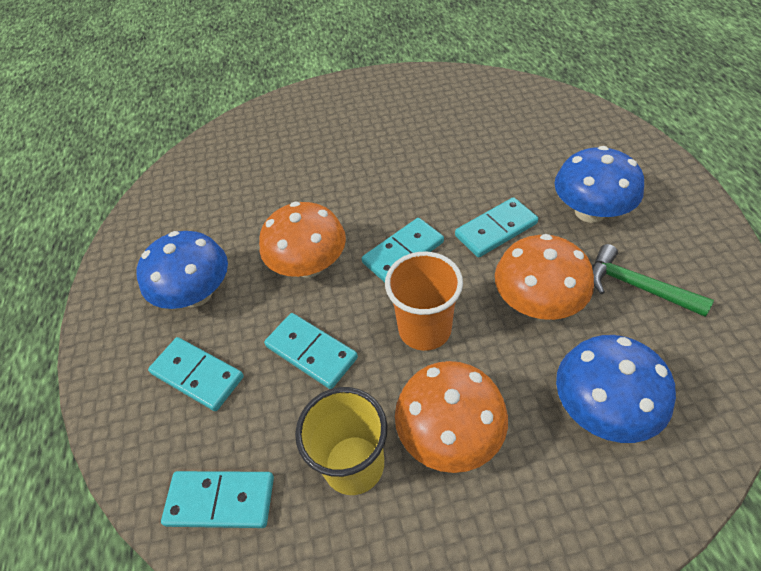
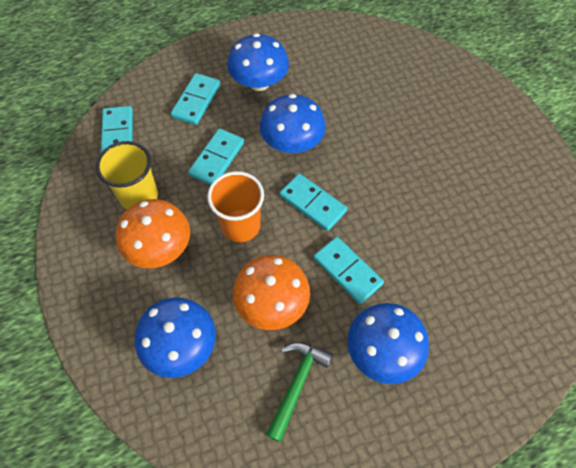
camera: 75 degrees right, 10 degrees up
(309, 265) = (292, 143): orange mushroom -> blue mushroom

